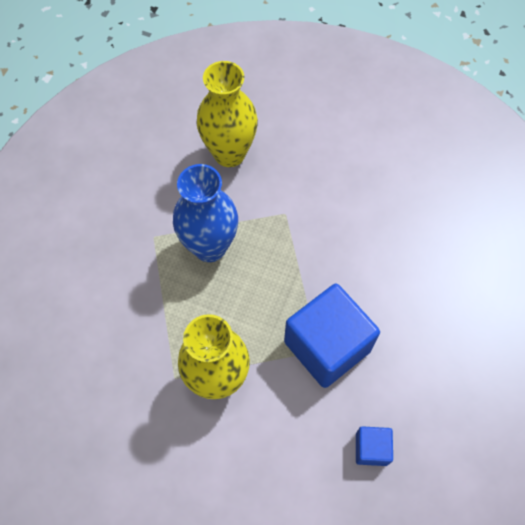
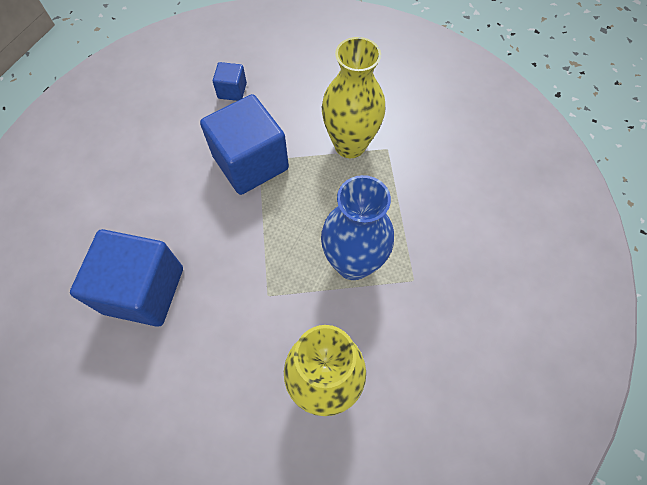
camera: 175 degrees left, 0 degrees up
(396, 209) = (143, 290): none -> blue cube

